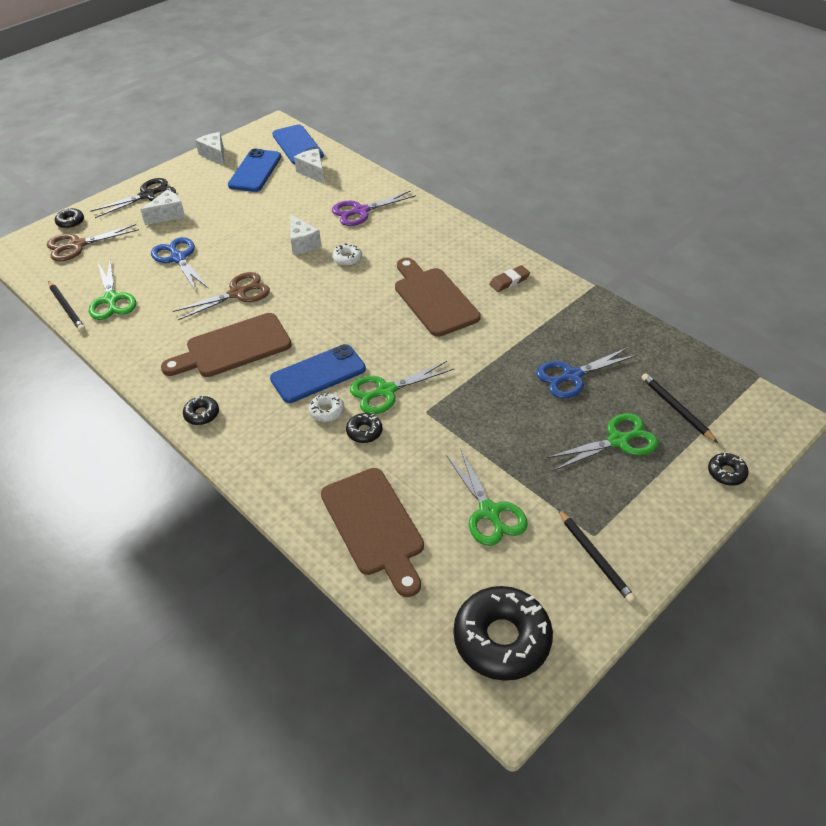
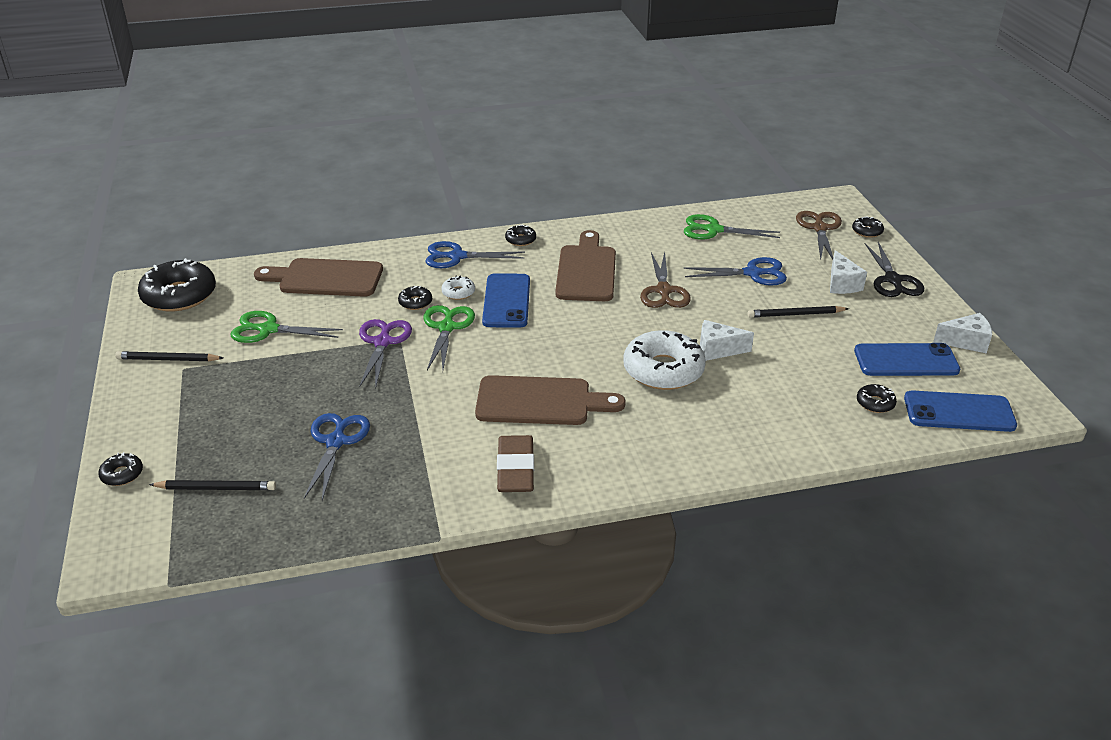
camera: 120 degrees right, 10 degrees down
(67, 308) = (719, 209): black pencil -> black pencil (795, 314)
(255, 171) = (906, 361): blue phone -> blue phone turned 45 degrees counterclockwise
(264, 445) = (457, 256): none -> blue scissors
(313, 172) = (875, 403): white cheese -> black donut
(347, 259) = (663, 370): white donut -> white donut, size x2.20
(361, 211) = (753, 411): purple scissors -> purple scissors (382, 342)
(509, 281) = (515, 469): brown eraser -> brown eraser, size x1.64
(618, 441) = (236, 429): green scissors -> none

